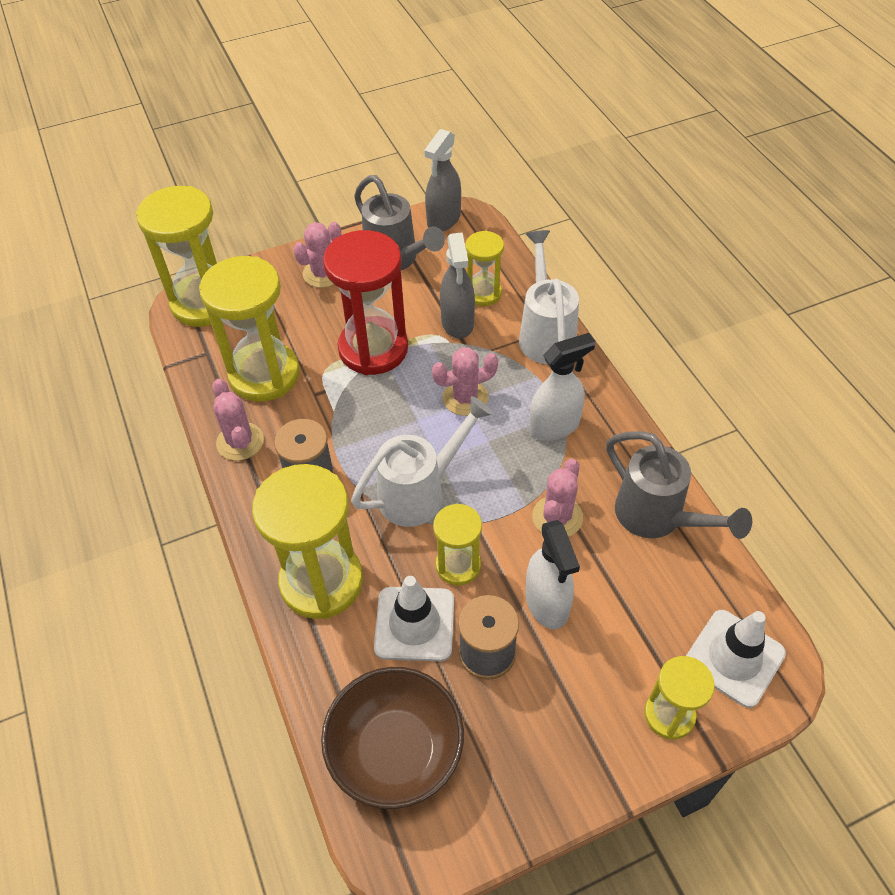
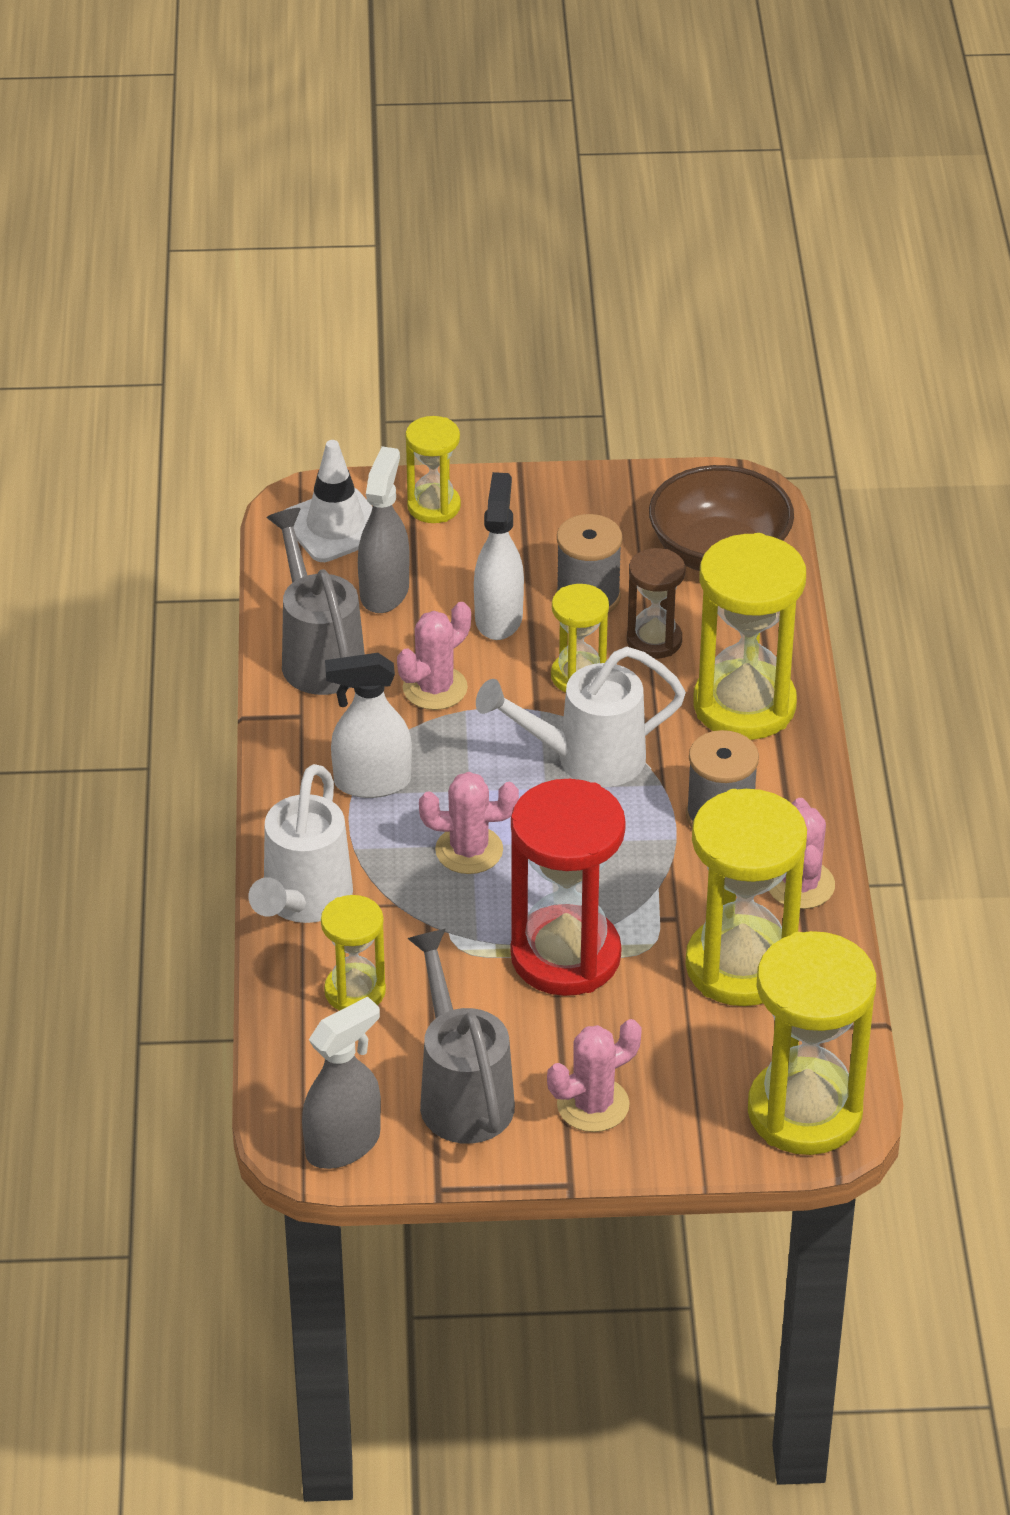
camera: 160 degrees left, 10 degrees down
(414, 624) = (654, 640): white traffic cone -> brown hourglass
(457, 322) = (421, 958): grey spray bottle -> grey spray bottle (384, 591)

